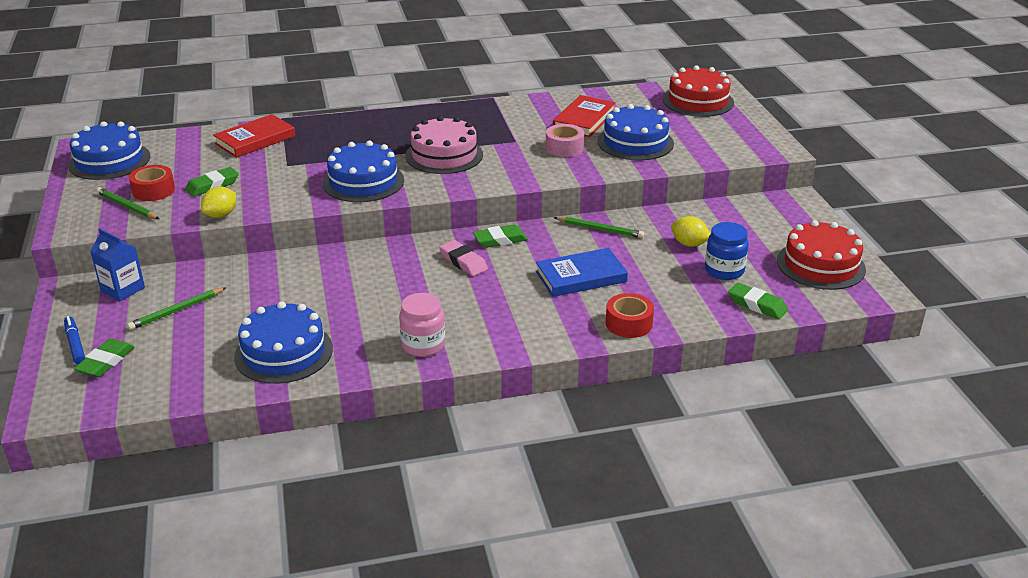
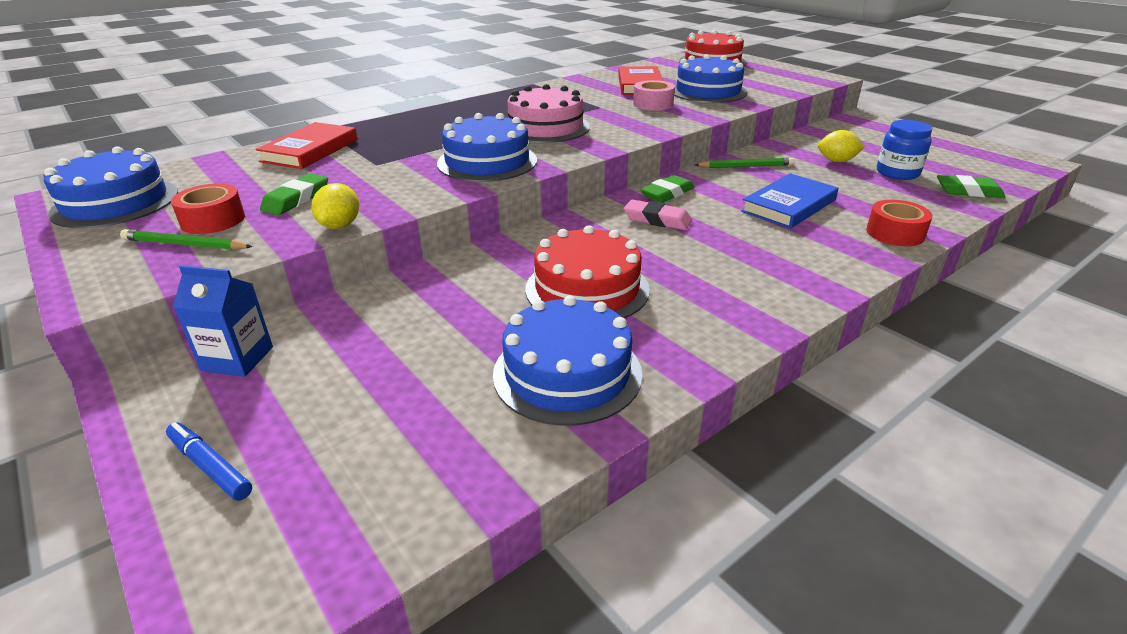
camera: 25 degrees left, 0 degrees up
(106, 362) = (292, 478): green eraser -> none
(176, 311) = (352, 364): green pencil -> none
(423, 345) = (729, 311): pink jar -> none
(820, 265) = (959, 153): red cake -> red cake (587, 289)

